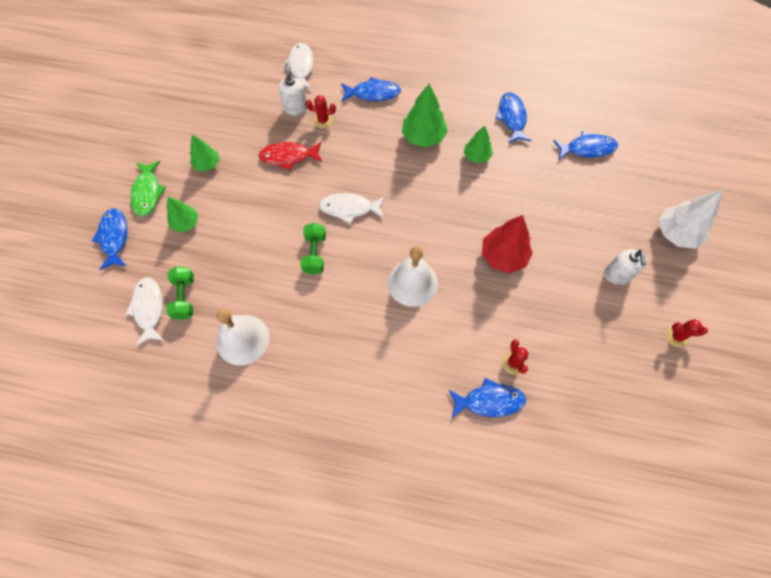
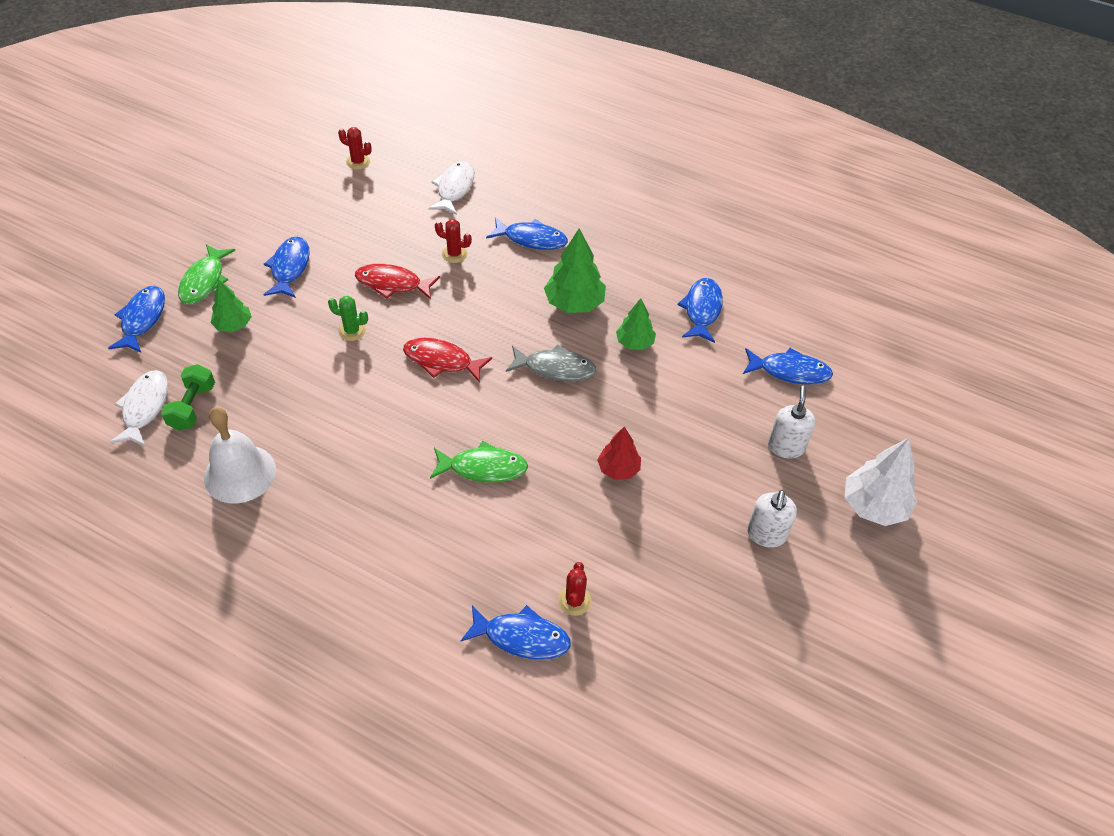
camera: 15 degrees right, 15 degrees down
(207, 164) = (290, 268): green tree -> blue fish
(275, 203) = (352, 331): none -> green cactus
(295, 108) = (426, 232): white soap dispenser -> white soap dispenser (786, 447)
(314, 254) = (374, 401): green dumbbell -> none
(349, 208) = (441, 361): white fish -> red fish
(412, 283) = (483, 468): white bell -> green fish
(431, 191) = (555, 368): none -> grey fish
(503, 256) = (618, 469): red tree -> red tree, size x0.63
(677, 336) = (819, 634): red cactus -> red cactus (358, 162)

